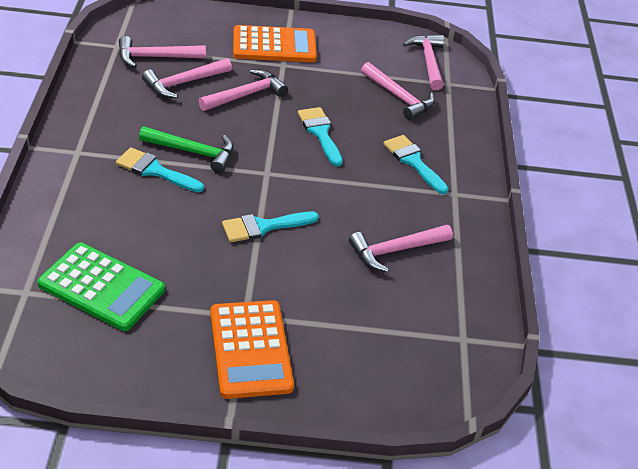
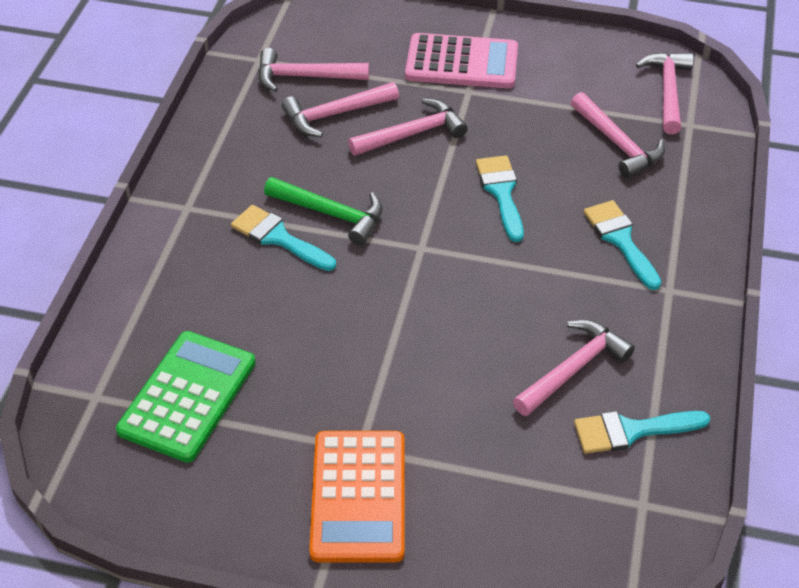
camera: 15 degrees right, 5 degrees up
(102, 287) = (187, 396): green calculator -> green calculator turned 105 degrees counterclockwise
(263, 227) = (404, 324): turquoise brush -> turquoise brush (632, 431)
(274, 45) = (462, 62): orange calculator -> pink calculator
(395, 250) = (573, 369): pink hammer -> pink hammer turned 150 degrees clockwise

